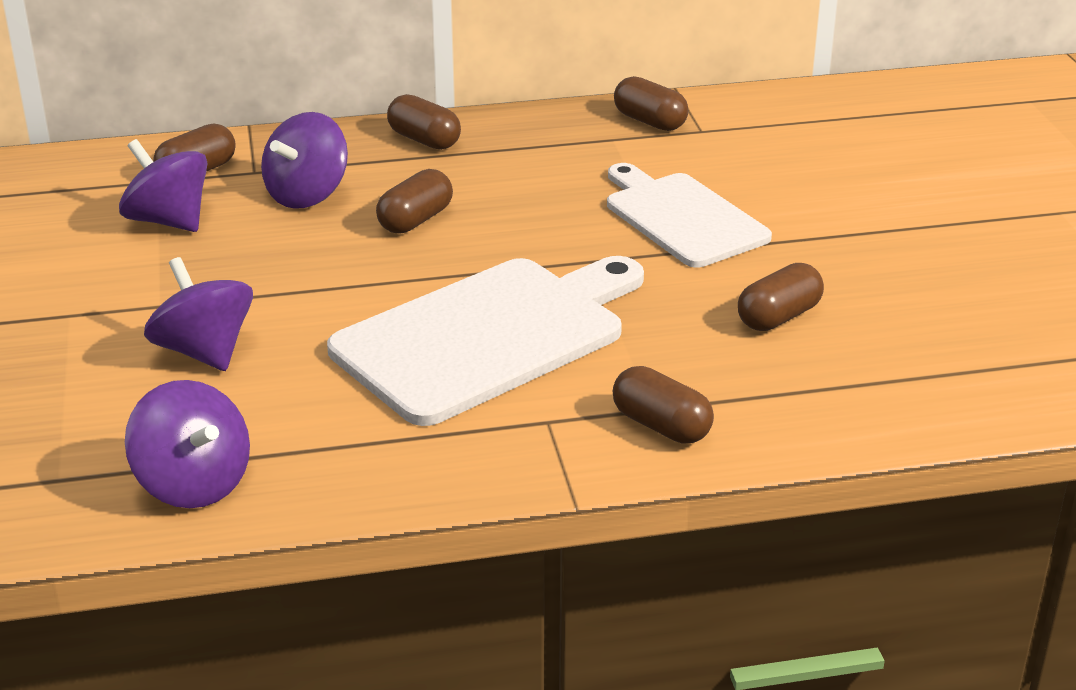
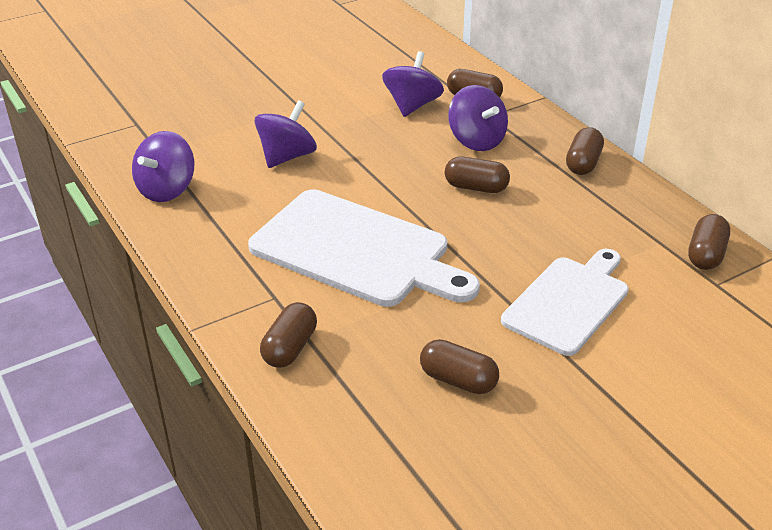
camera: 70 degrees right, 5 degrees up
(307, 195) = (476, 140): purple spinning top -> purple spinning top turned 135 degrees counterclockwise

